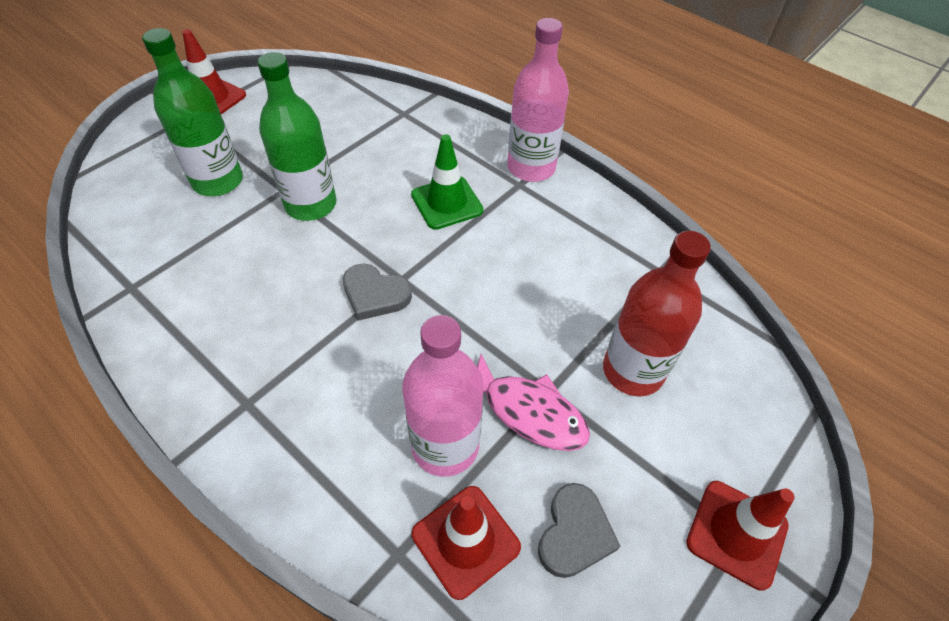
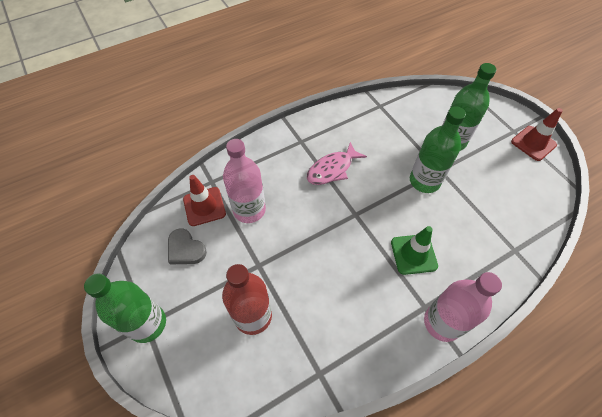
camera: 110 degrees right, 5 degrees up
(375, 294) = (347, 200): grey heart -> none
(529, 412) = (251, 251): pink fish -> pink fish (332, 169)
(736, 533) = (147, 324): red traffic cone -> green bottle

